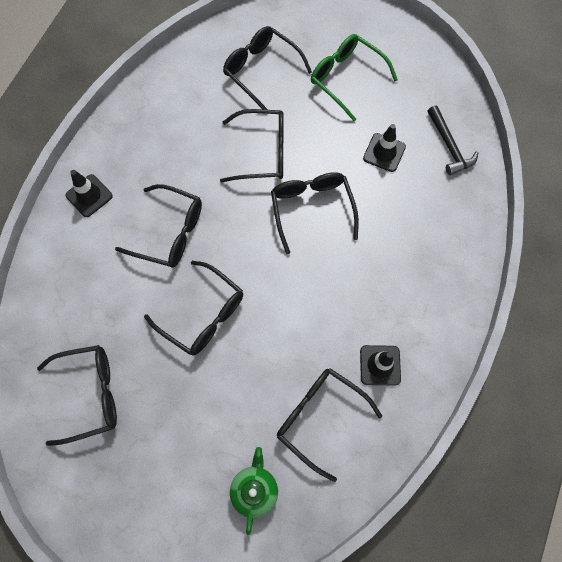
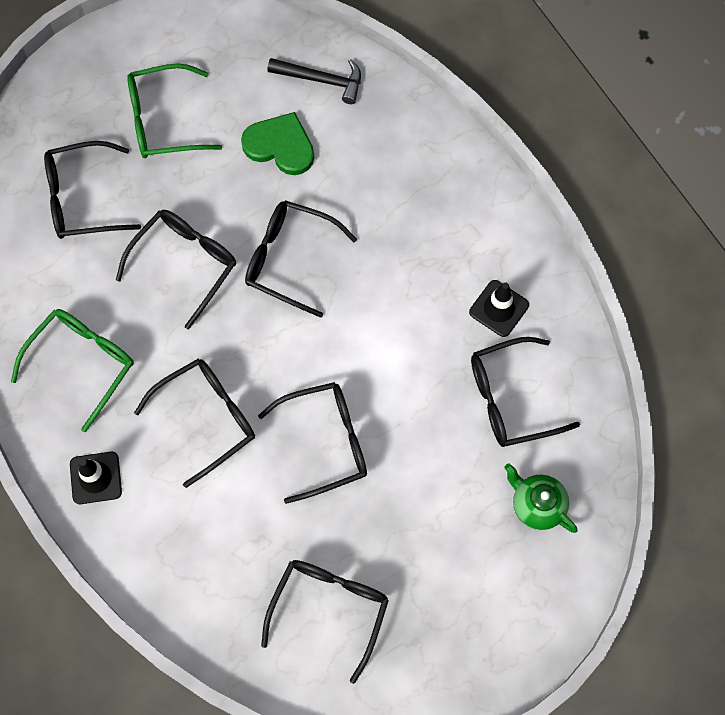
camera: 55 degrees left, 0 degrees up
(156, 140) = (82, 364): none -> green glasses
(384, 152) = (280, 146): black traffic cone -> green heart

